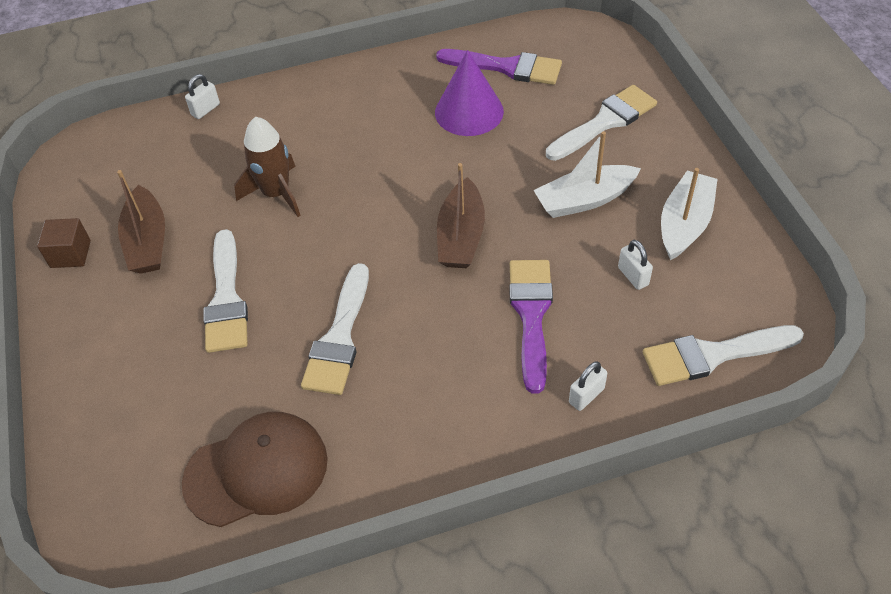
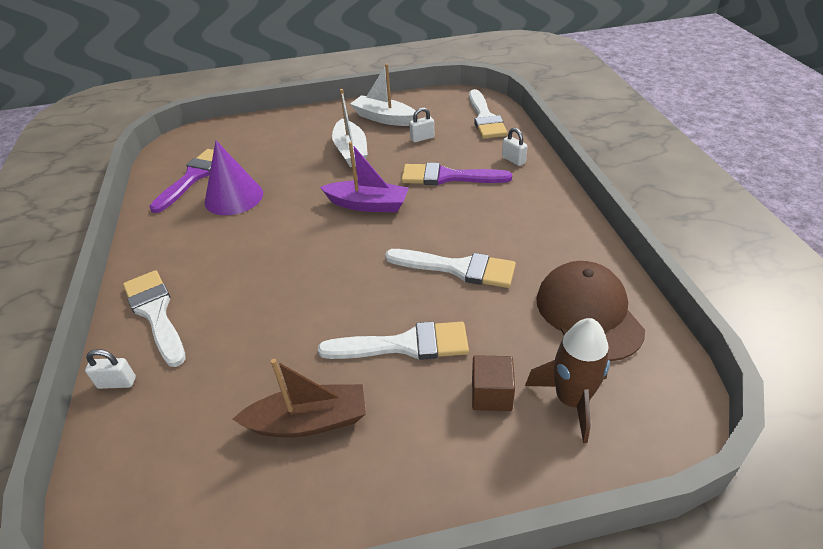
camera: 85 degrees left, 10 degrees down
(70, 254) = (304, 506): brown cube -> brown cube (491, 394)
(205, 110) = (117, 383): white padlock -> white padlock turned 45 degrees counterclockwise
(276, 193) = (278, 314): brown rocket -> brown rocket (571, 400)
(461, 236) = (368, 205): brown boat -> purple boat
(605, 122) = (280, 139): white brush -> white brush (155, 313)

